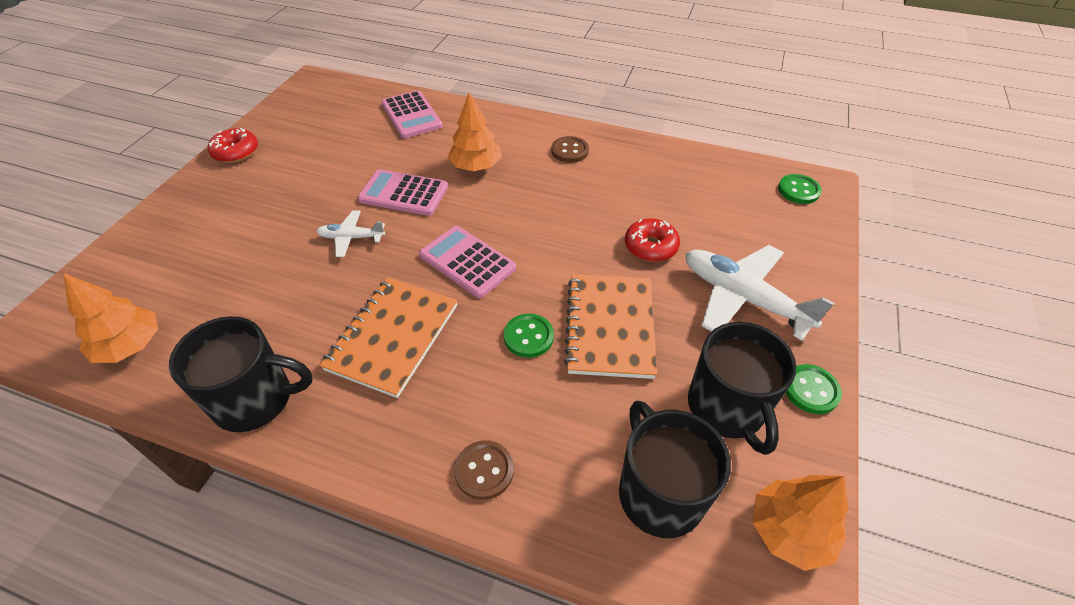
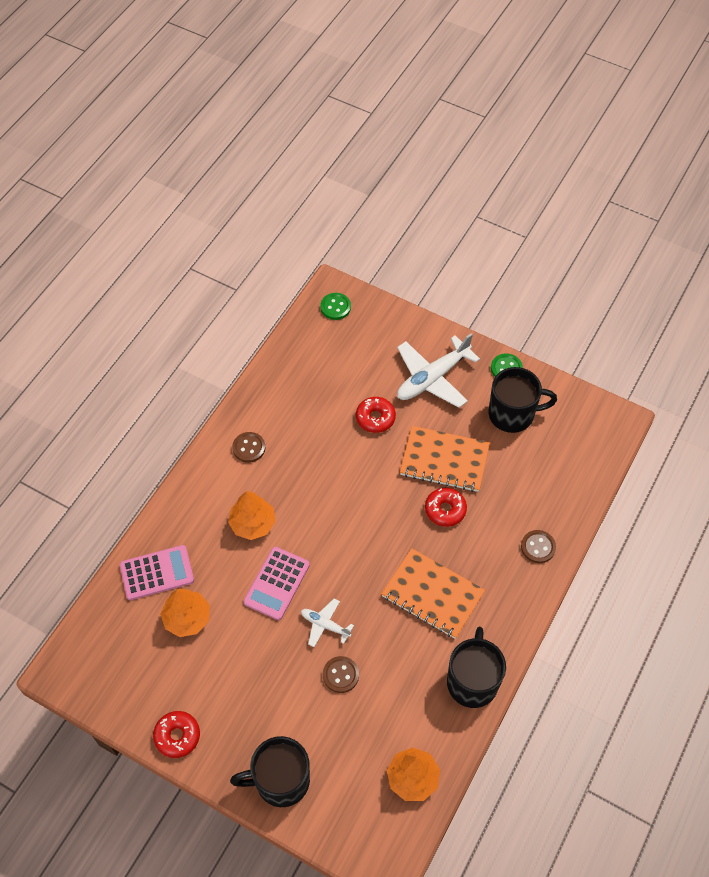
camera: 80 degrees left, 10 degrees up
(284, 259) = (340, 675): none -> brown button
(351, 238) = (325, 625): white plane -> white plane turned 105 degrees clockwise
(467, 262) = (368, 541): pink calculator -> none
(528, 337) = (445, 510): green button -> red donut
(659, 492) = (559, 462): black mug -> black mug (280, 780)
(789, 531) = (585, 410): orange tree -> orange tree (187, 618)

